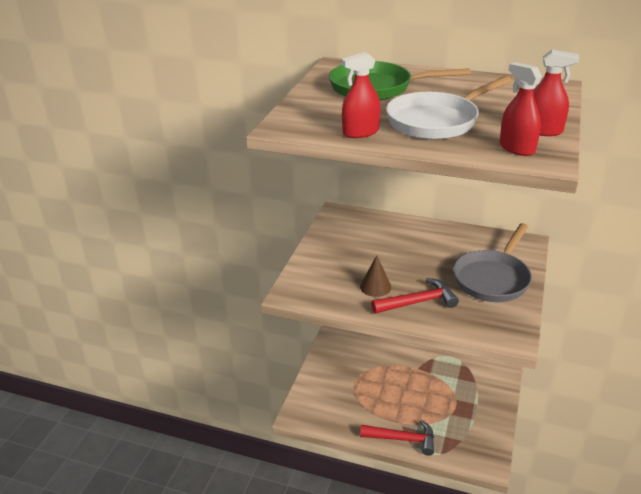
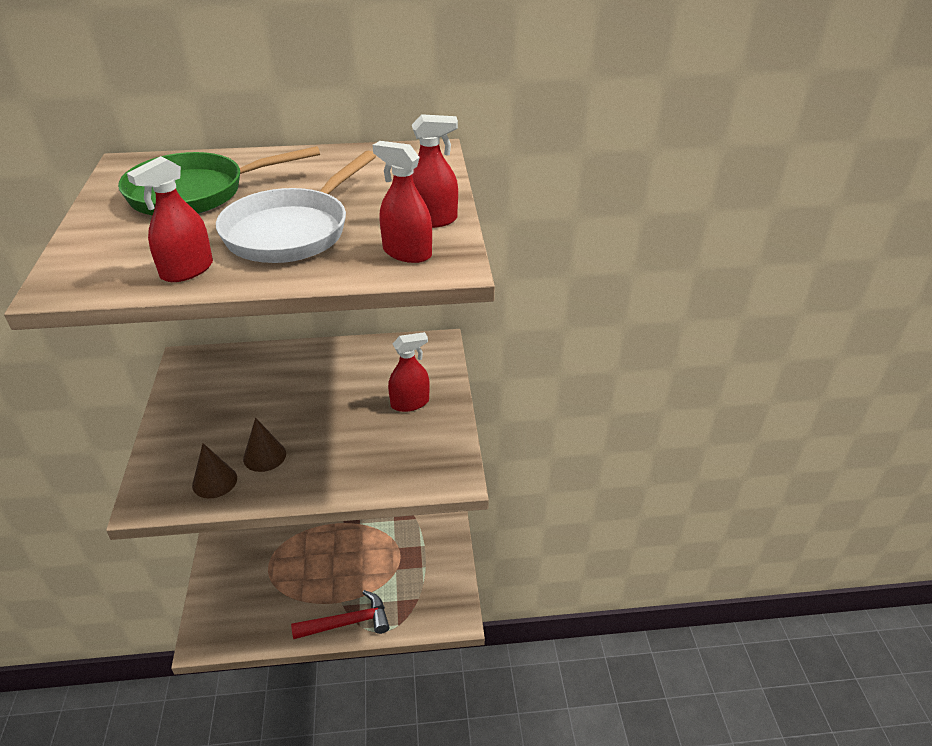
camera: 25 degrees left, 5 degrees up
(337, 294) = (214, 481): none -> brown cone
(418, 302) = (325, 462): red hammer -> none
(493, 278) = (410, 403): grey pan -> red spray bottle

